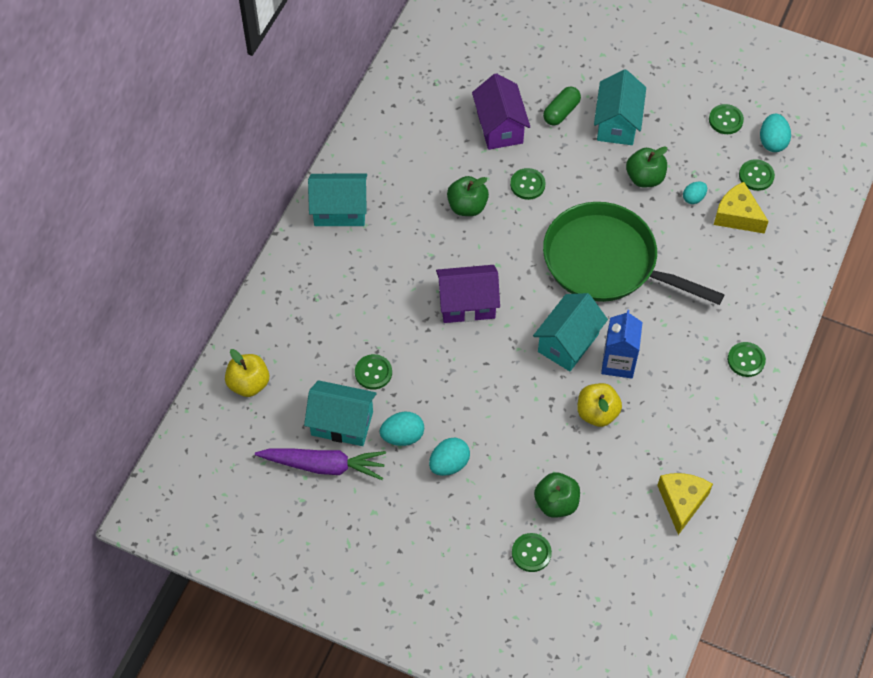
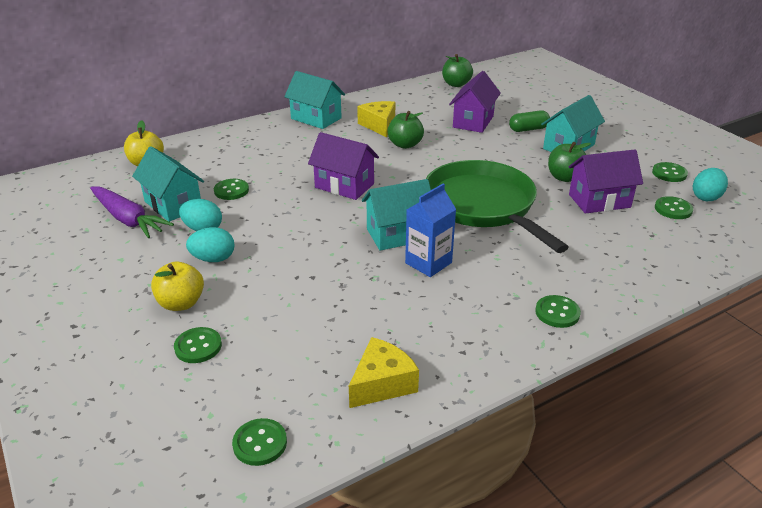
camera: 35 degrees right, 25 degrees down
(527, 185) = (463, 150): green button -> green button (260, 443)
(556, 503) = (264, 324): green apple -> green apple (456, 84)
(597, 413) = (373, 284): yellow apple -> yellow apple (181, 303)
(693, 198) = (599, 201): turquoise egg -> purple house
(737, 216) = (633, 224): yellow cheese -> yellow cheese (379, 125)

